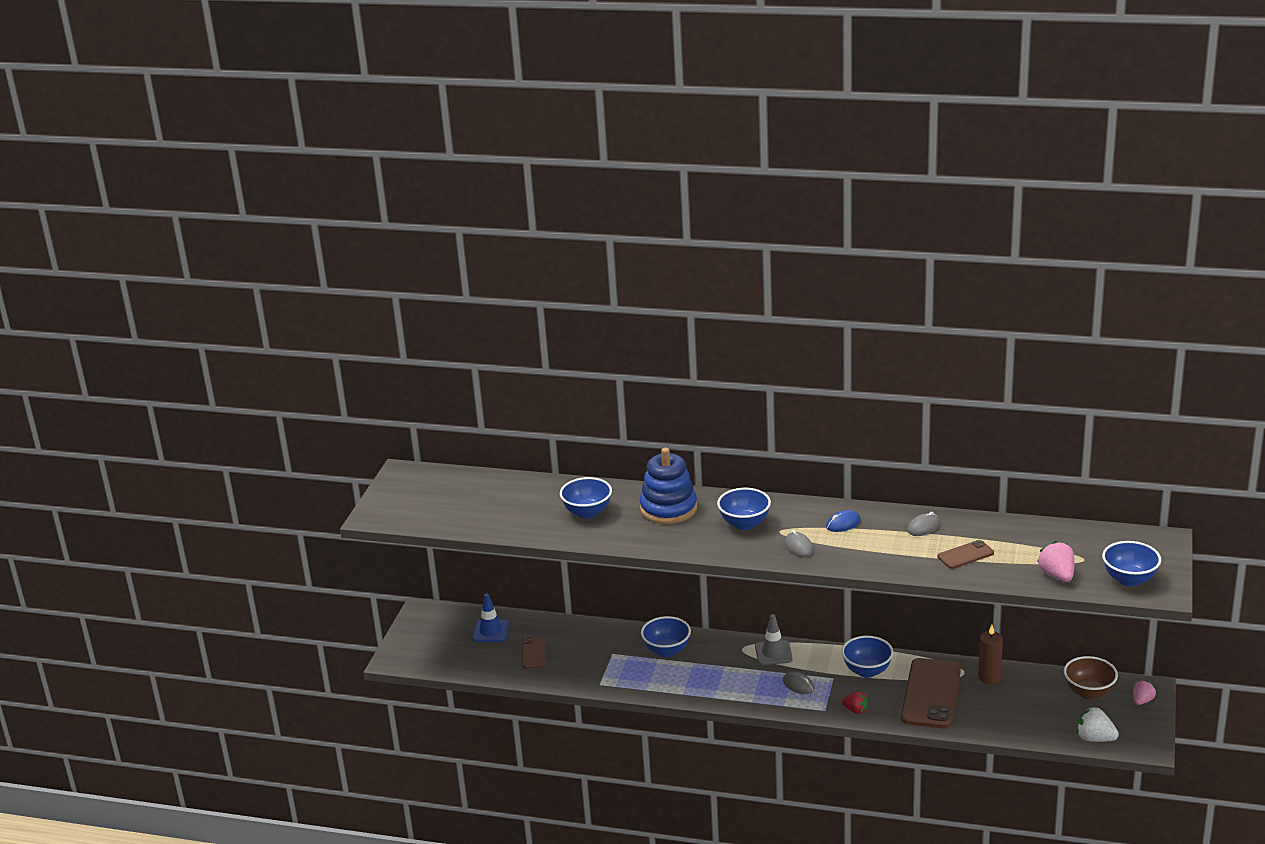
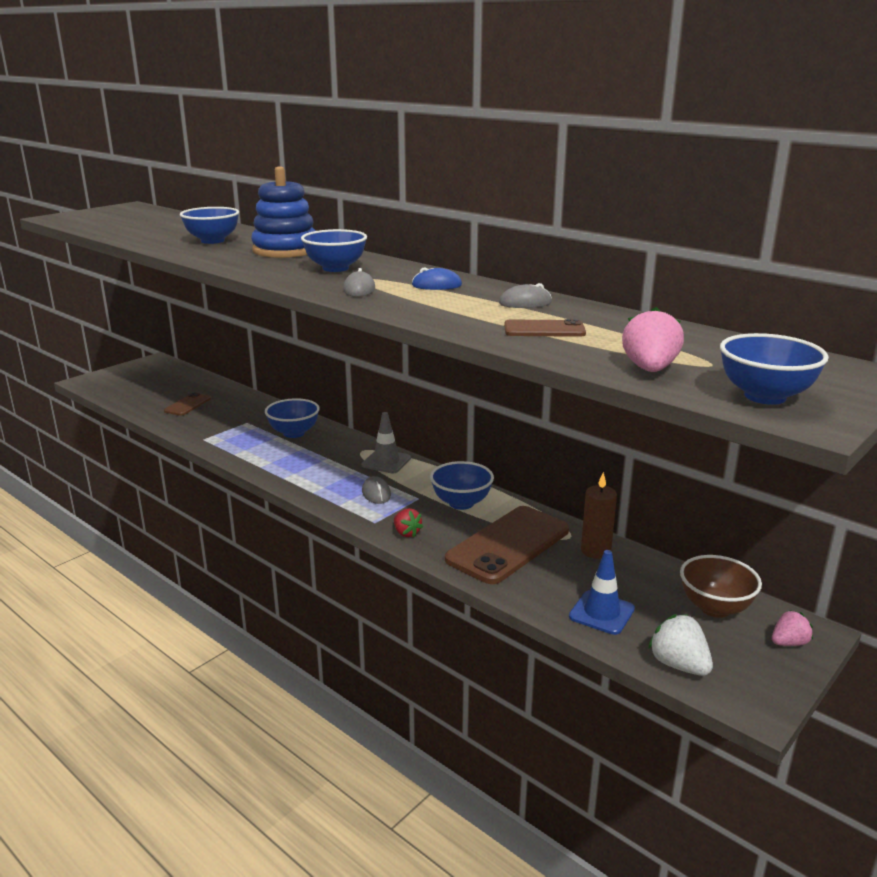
camera: 25 degrees right, 5 degrees down
(490, 631) = (180, 384): blue traffic cone -> blue traffic cone (601, 613)

